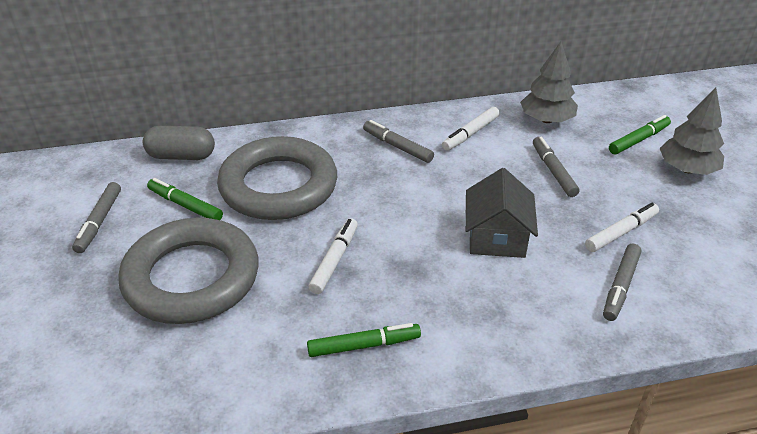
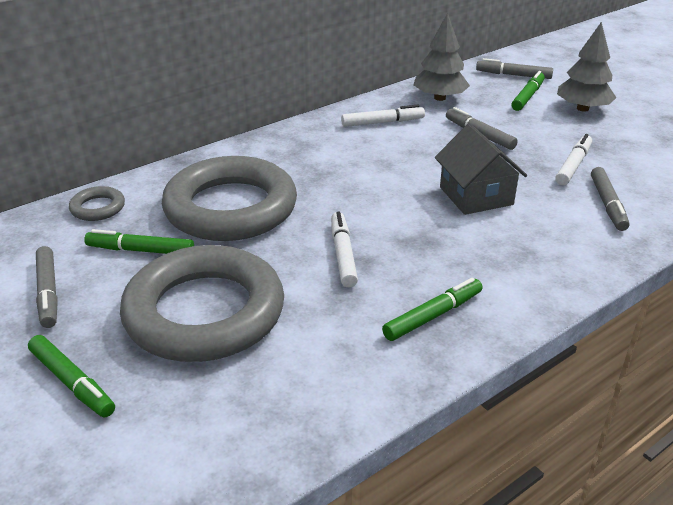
camera: 25 degrees left, 5 degrees down
(65, 304) = (72, 382): none -> green marker
(181, 156) = (98, 208): grey capsule -> grey ring
(397, 146) = (323, 148): grey marker -> grey marker (513, 75)
(470, 134) = (382, 122): white marker -> white marker turned 120 degrees counterclockwise

